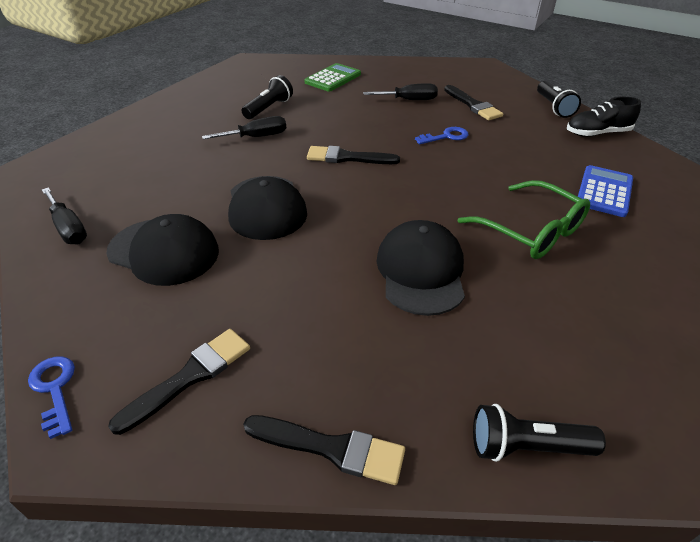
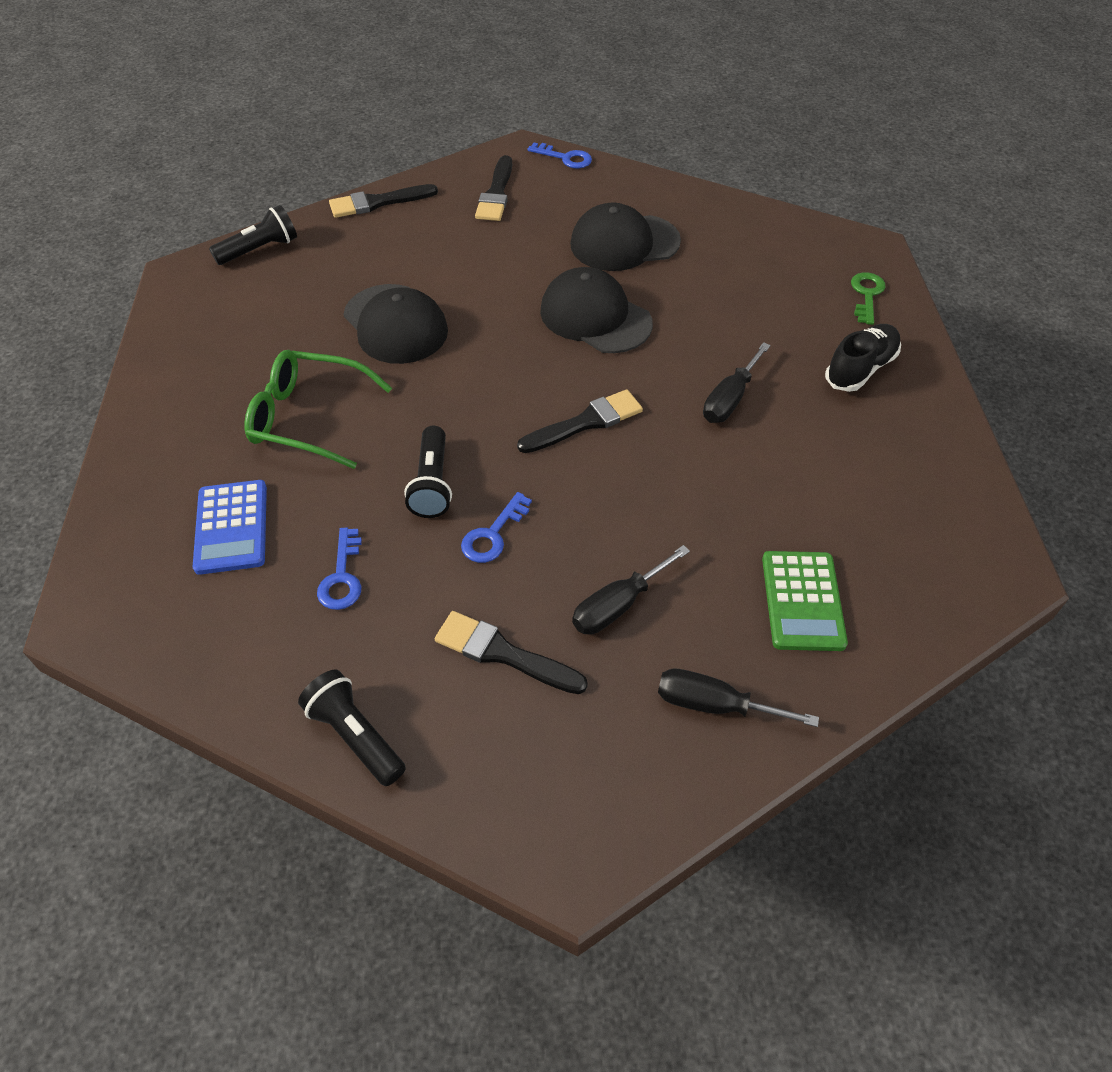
camera: 145 degrees right, 10 degrees up
(69, 228) = (727, 223): black screwdriver -> black screwdriver (714, 705)
(94, 147) = (866, 295): none -> green key
(269, 108) = (791, 461): black flashlight -> black flashlight (432, 484)
(539, 150) = (342, 577): none -> blue key
(597, 133) = (258, 680): black shoe -> black shoe (860, 369)

